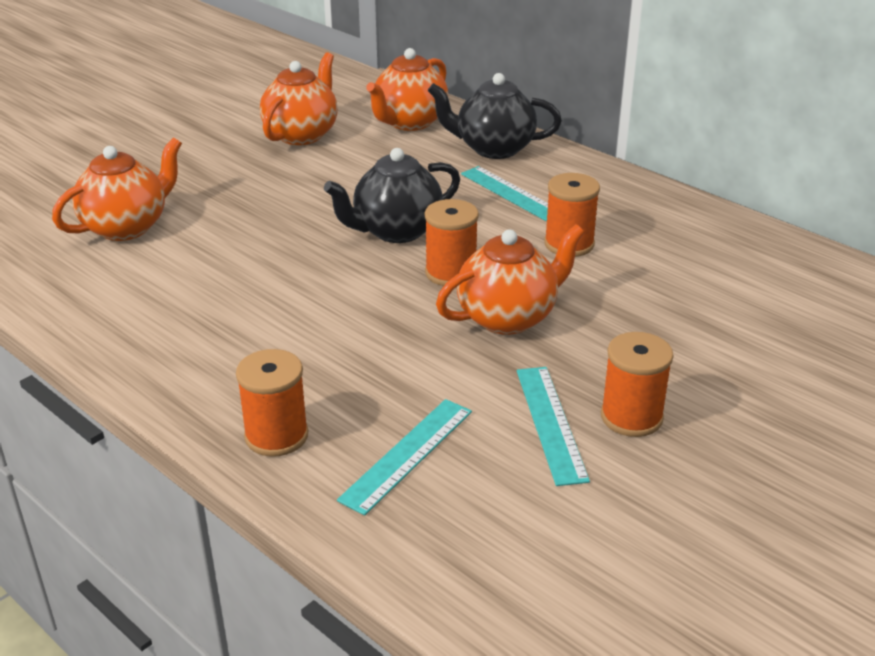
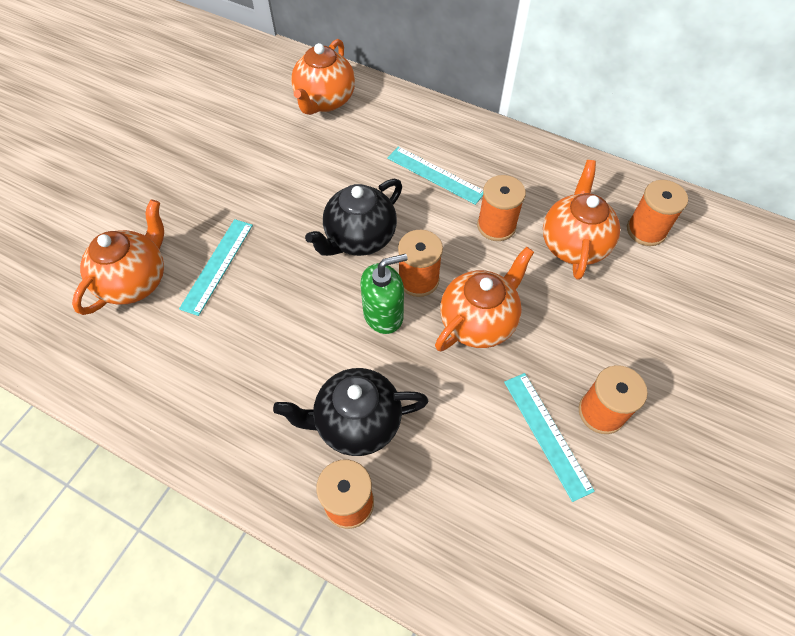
camera: 15 degrees left, 25 degrees up
(302, 134) = (241, 133): orange teapot -> orange teapot (573, 244)
(394, 294) = (383, 314): none -> green soap dispenser
(407, 454) = (455, 497): turquoise ruler -> turquoise ruler (217, 265)
(493, 149) = (402, 122): black teapot -> black teapot (356, 423)
(764, 275) = (646, 230): none -> orange spool

